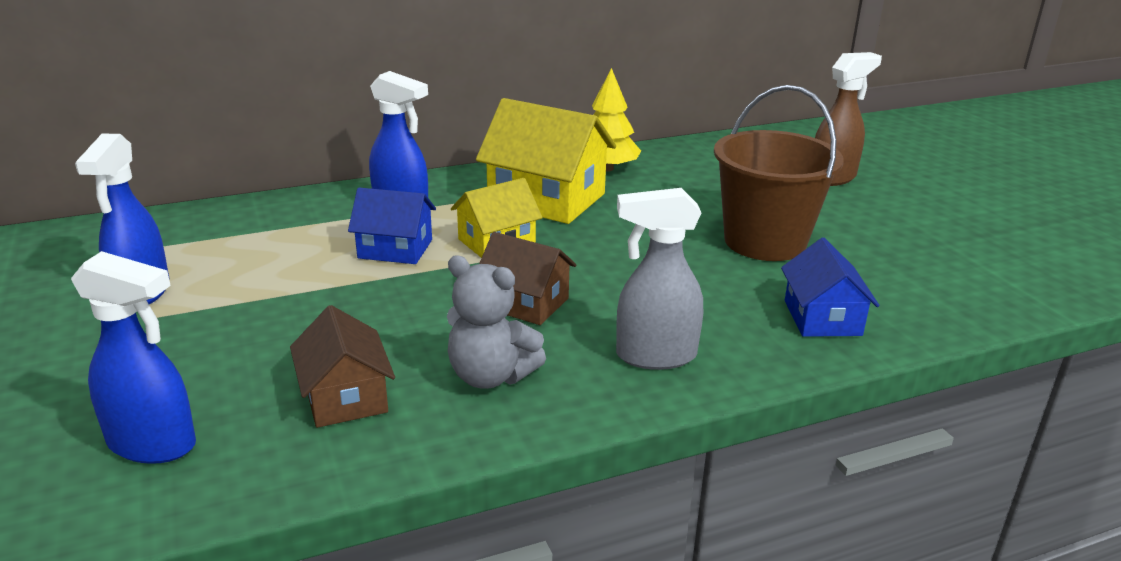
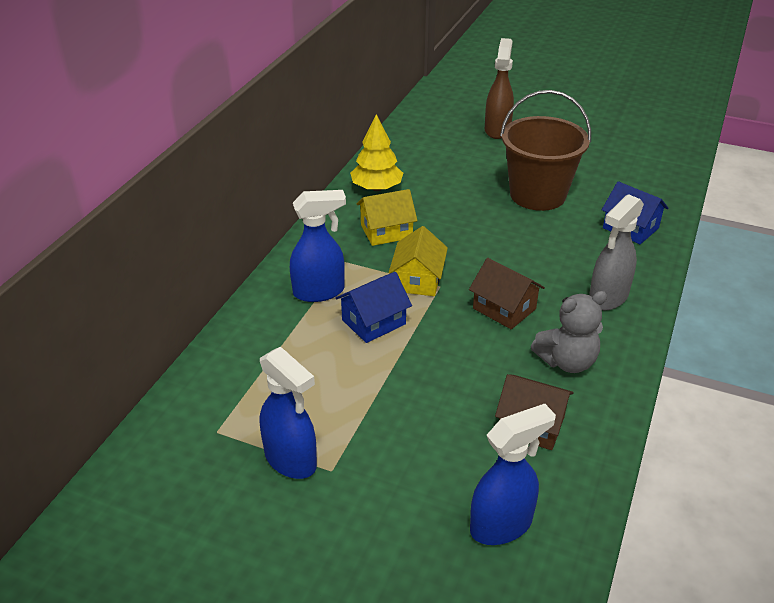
camera: 45 degrees left, 10 degrees up
(525, 303) = (504, 308): brown house -> brown house turned 60 degrees clockwise
(547, 199) = (386, 231): yellow house -> yellow house, size x0.59

